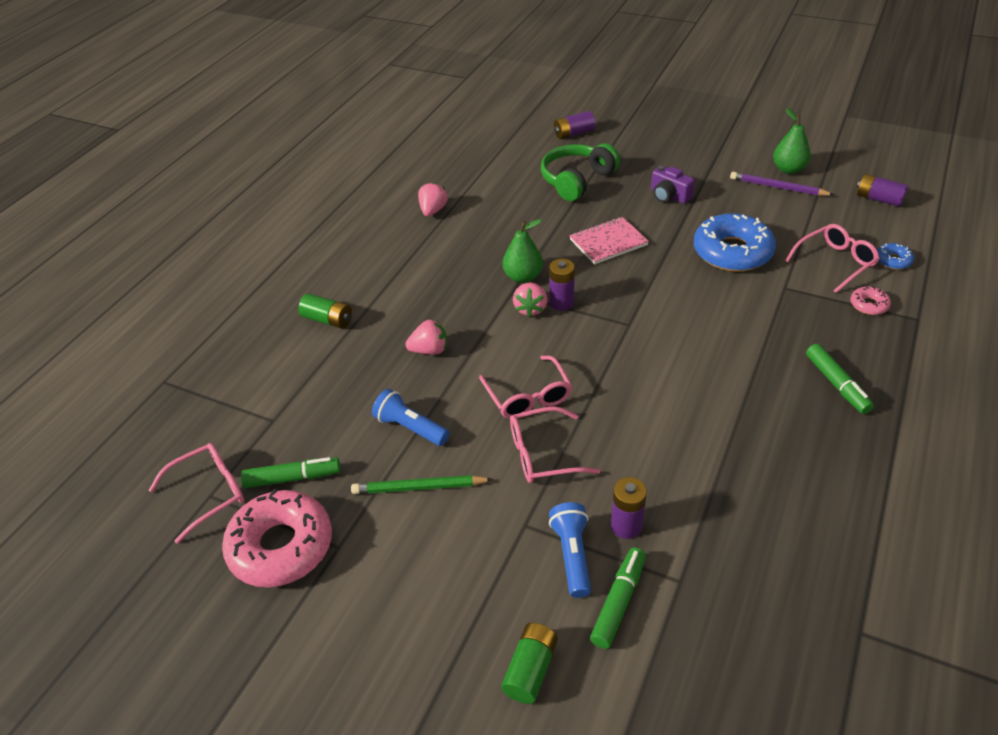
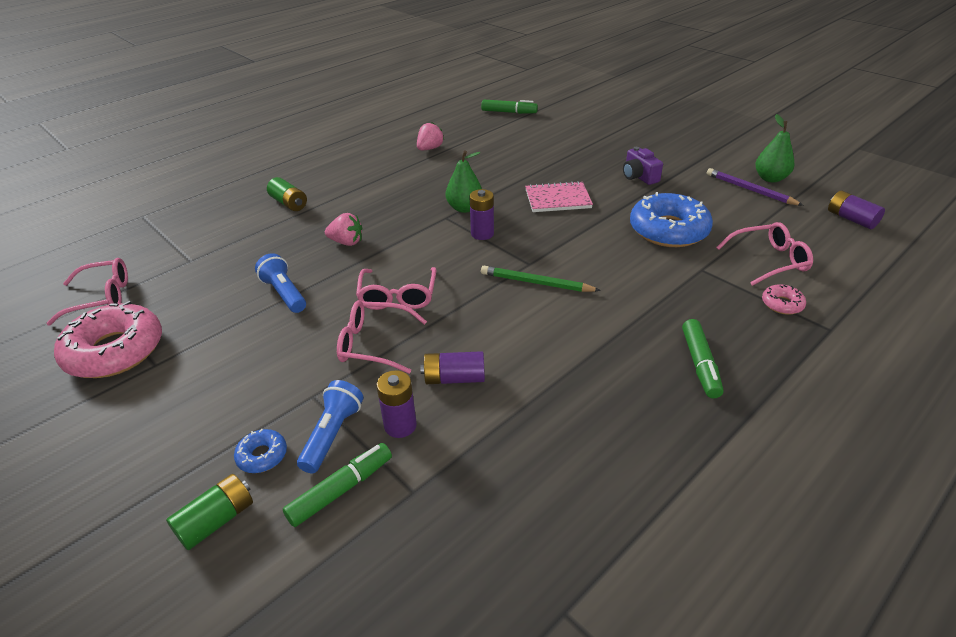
camera: 20 degrees right, 5 degrees down
(293, 478) = (167, 304): green marker -> green marker (509, 112)
(419, 488) = (253, 340): green pencil -> green pencil (536, 283)
(530, 309) = (452, 232): pink strawberry -> none
(573, 133) = (587, 118): purple battery -> purple battery (454, 378)
(577, 180) = (564, 150): green headphones -> none
(893, 260) = (834, 272): blue donut -> blue donut (262, 456)

